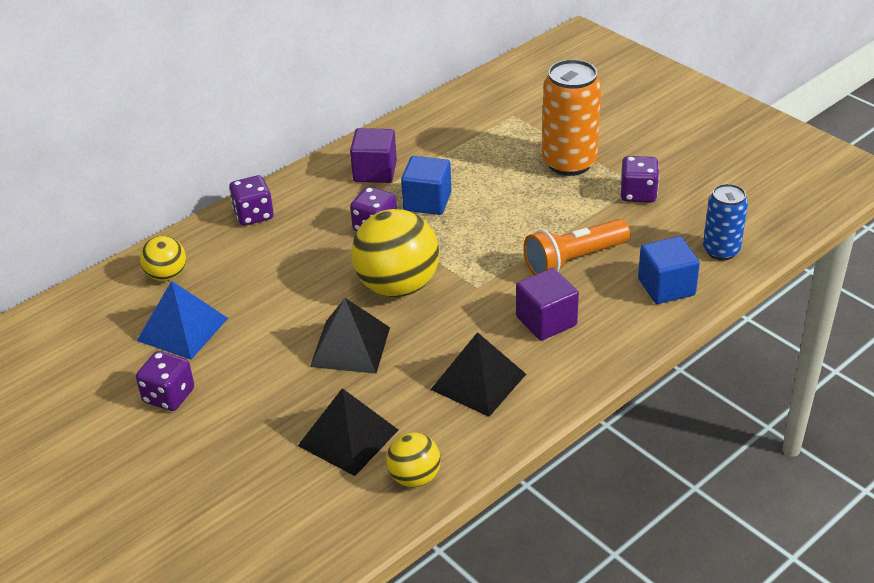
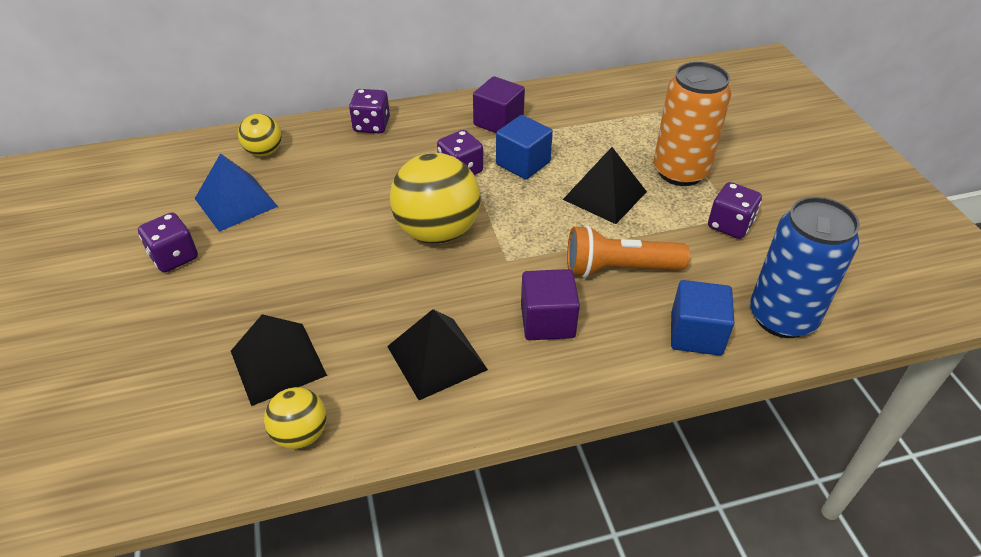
camera: 25 degrees right, 5 degrees up
(350, 346) = (352, 273): black pyramid -> black pyramid (604, 195)
(721, 251) = (782, 317): blue can -> blue can, size x1.61

